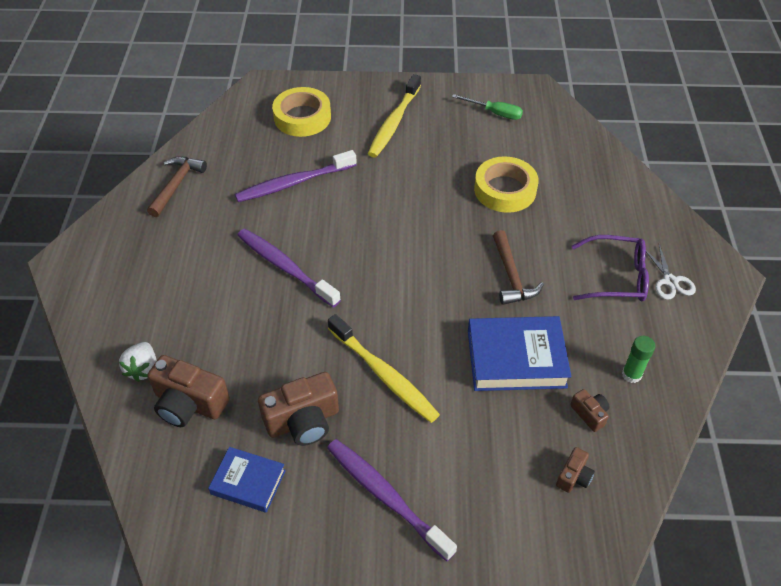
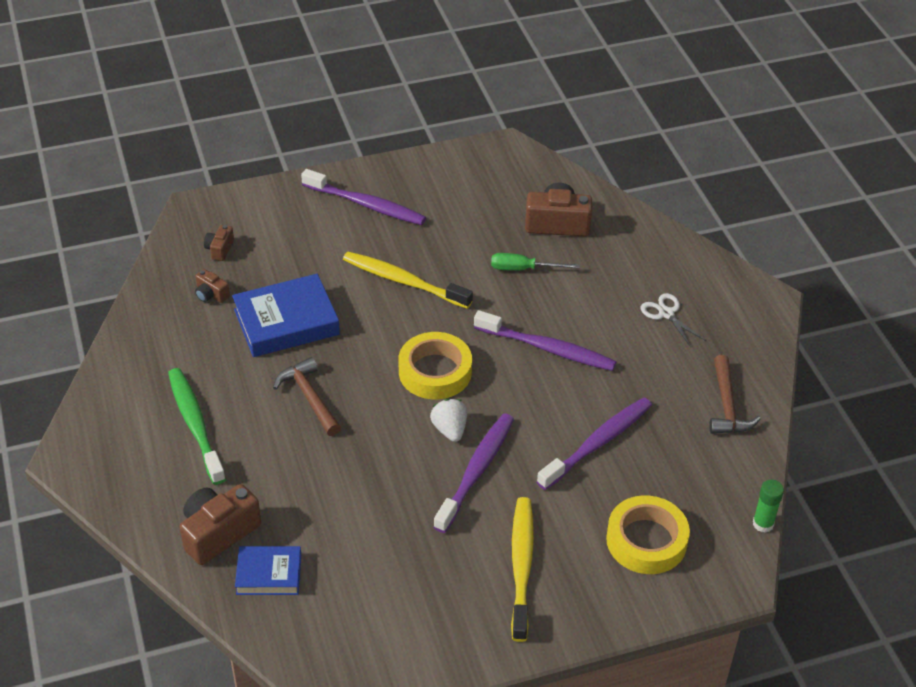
camera: 160 degrees right, 5 degrees down
(143, 369) = (614, 236): white strawberry -> white strawberry (450, 429)
(248, 482) = (476, 189): blue book -> blue book (269, 574)
(303, 421) = (456, 234): brown camera -> brown camera (218, 533)
(396, 186) = (476, 471): none -> purple toothbrush
(495, 113) = (389, 622): green screwdriver -> green screwdriver (523, 269)
(505, 190) = (343, 500): yellow tape -> yellow tape (435, 371)
(616, 277) = (195, 425): purple glasses -> green toothbrush
(631, 374) = (174, 334): green glue stick -> green glue stick (763, 524)
(670, 281) = (135, 435): white scissors -> white scissors (666, 313)

